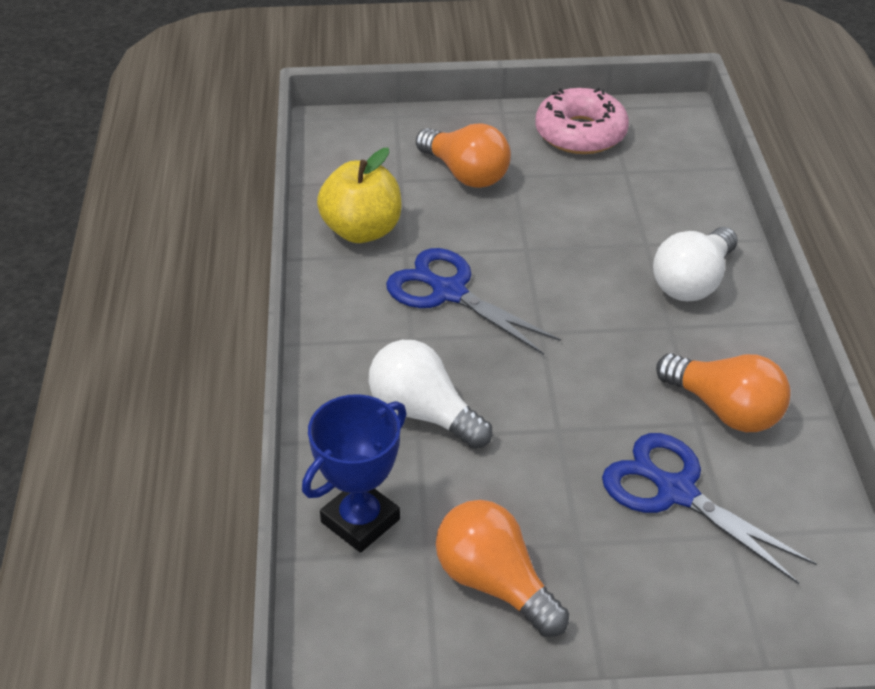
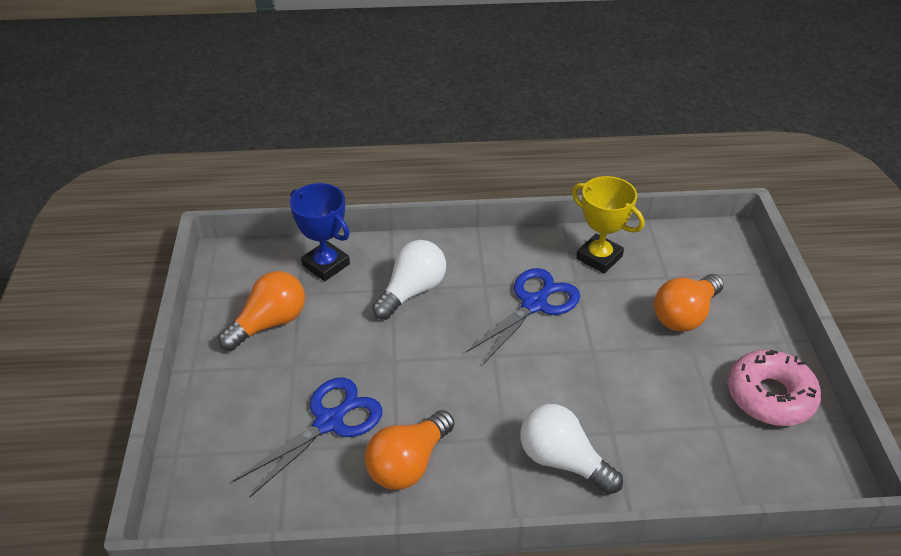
camera: 90 degrees right, 0 degrees up
(362, 230) = (599, 257): yellow apple -> yellow trophy

